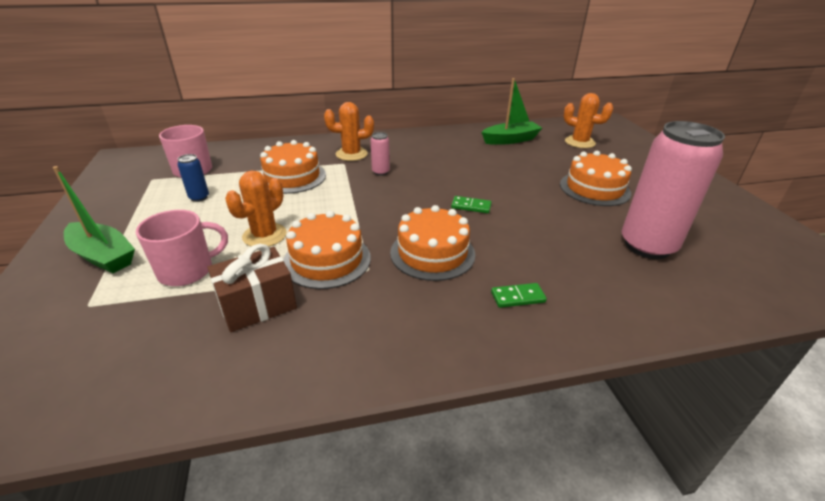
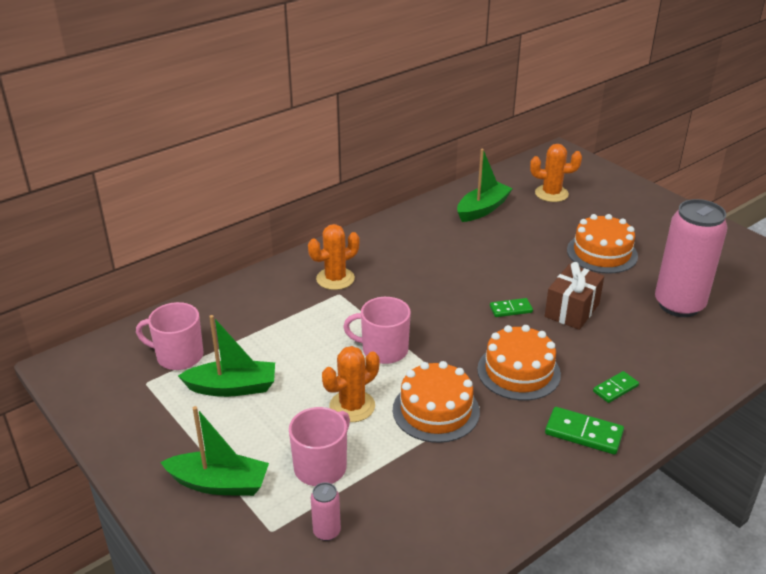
camera: 25 degrees left, 0 degrees up
(199, 197) = (232, 387): blue can -> green boat
(257, 305) = (421, 472): brown gift -> brown gift (572, 310)
(264, 235) = (352, 406): orange cactus -> orange cactus turned 45 degrees clockwise
(292, 177) = (303, 329): orange cake -> none
(334, 205) = (383, 350): none -> pink mug
(380, 172) = (389, 294): pink can -> pink can (326, 532)
(447, 327) = (583, 433): none -> green domino

